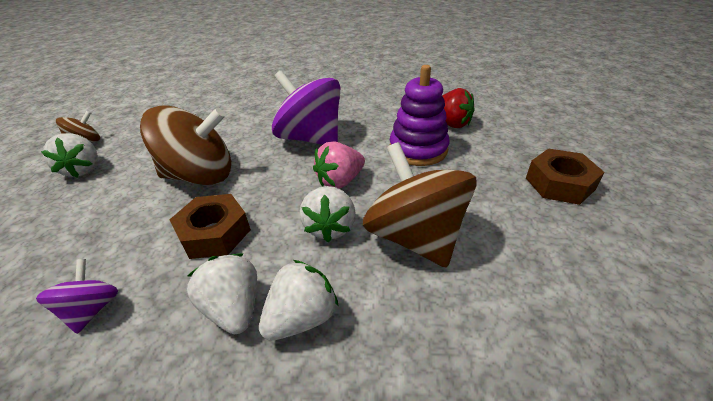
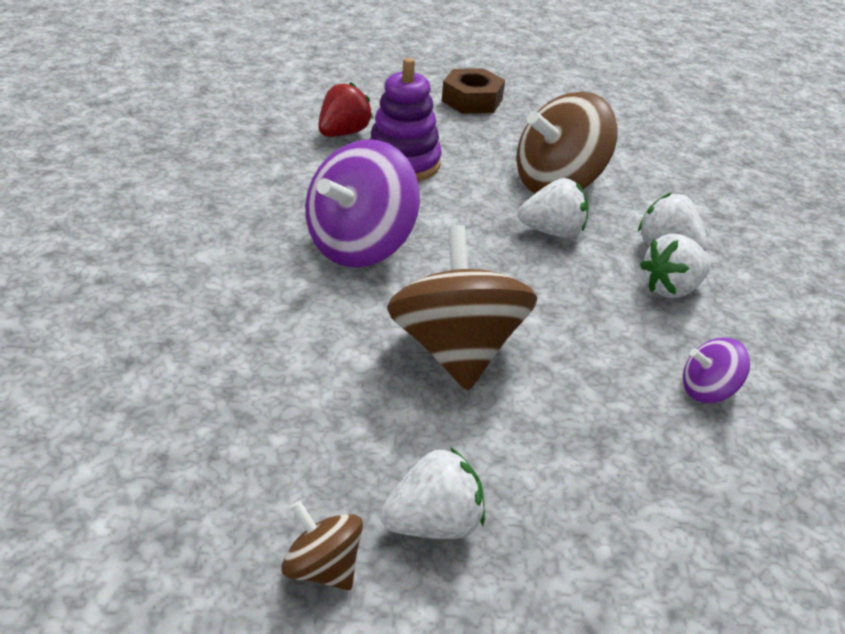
camera: 95 degrees left, 0 degrees up
(214, 233) = (576, 315): brown nut -> none
(340, 181) = (469, 222): pink strawberry -> none

